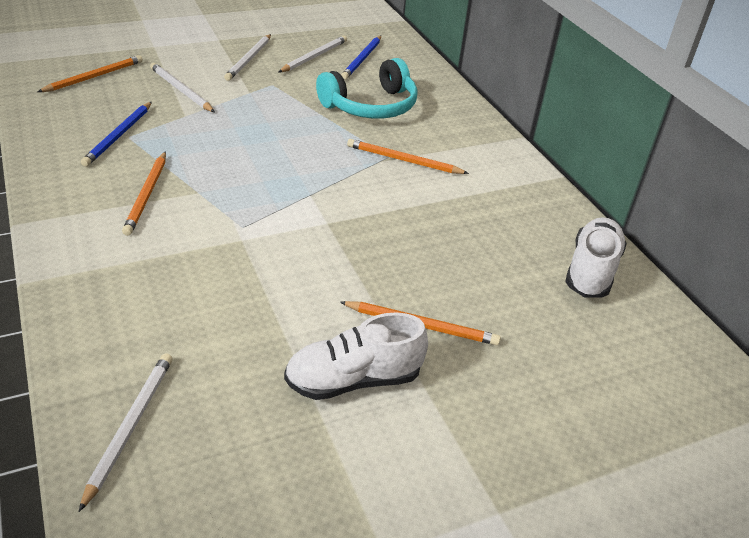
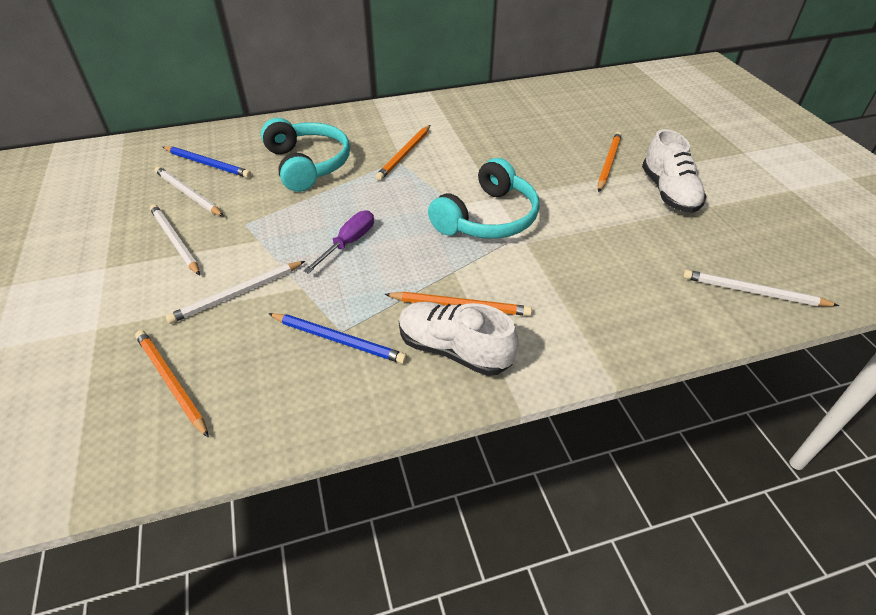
camera: 80 degrees left, 5 degrees up
(243, 134) = (348, 243): none -> purple screwdriver
(249, 59) = (175, 241): white pencil -> white pencil turned 150 degrees counterclockwise
(285, 215) = (488, 218): none -> turquoise headphones
(591, 271) = (538, 97): white shoe -> white shoe (454, 350)

